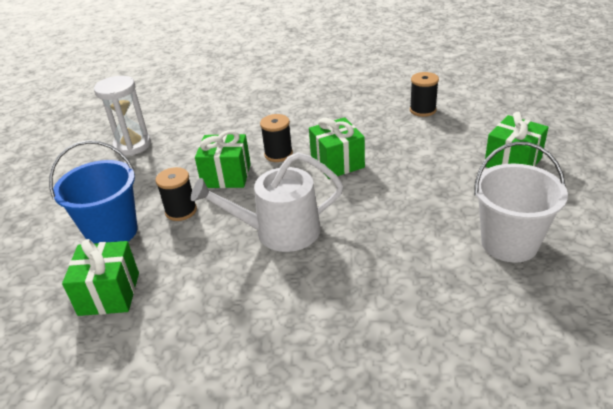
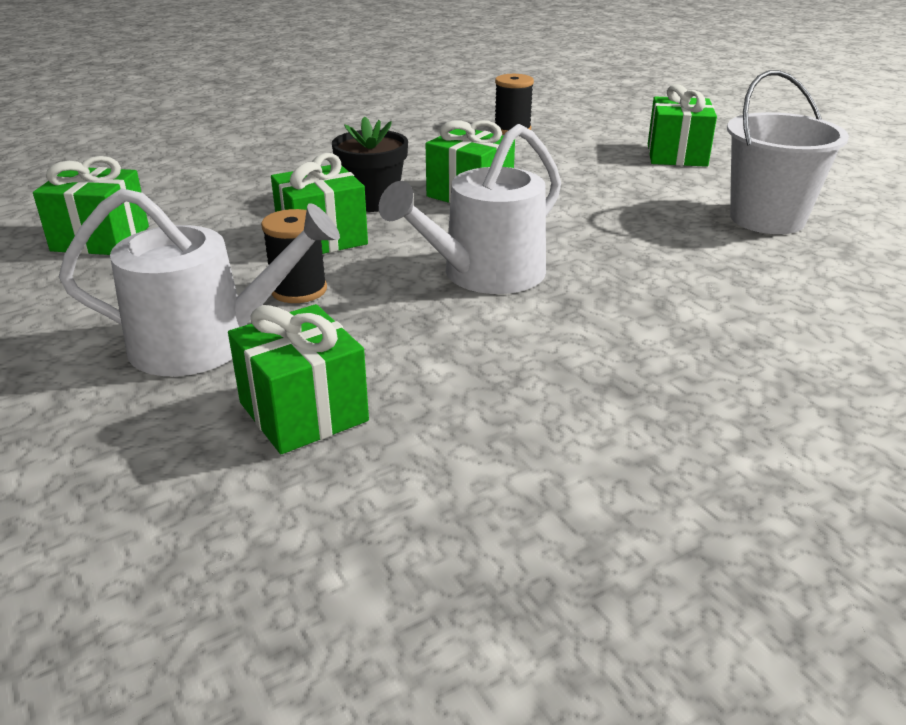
camera: 35 degrees left, 5 degrees down
(112, 232) = (206, 342): blue bucket -> white watering can
(132, 145) = (100, 239): white hourglass -> green gift
(278, 154) = (373, 202): black spool -> black flower pot

